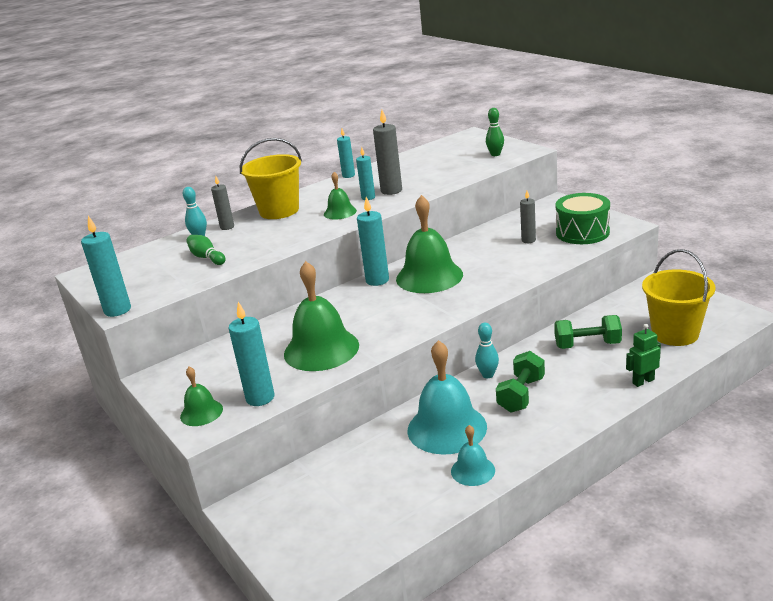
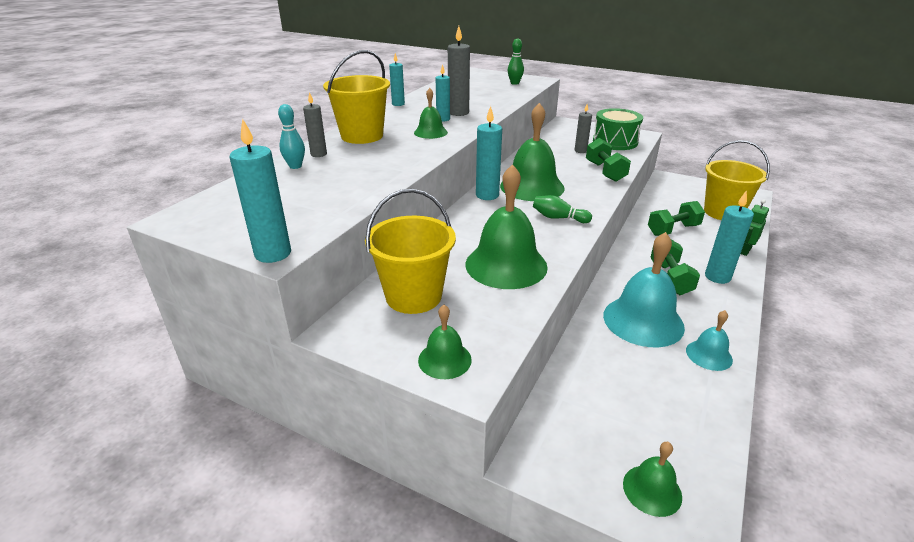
camera: 30 degrees left, 5 degrees up
(206, 258) = (329, 184): green bowling pin -> green bowling pin (558, 218)
(226, 362) = (413, 296): none -> yellow bucket
(260, 398) = (497, 327): turquoise candle -> turquoise candle (717, 277)
(307, 551) = (652, 490): none -> green bell
(488, 375) = (624, 267): turquoise bowling pin -> none
(524, 269) = (605, 172): none -> green dumbbell

